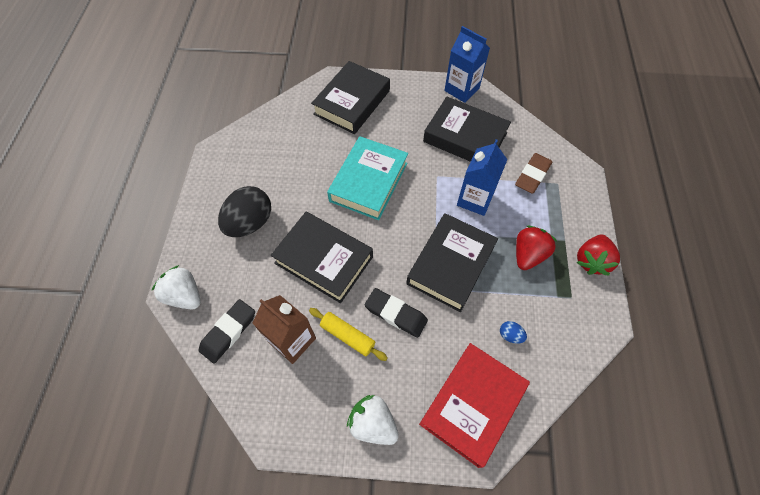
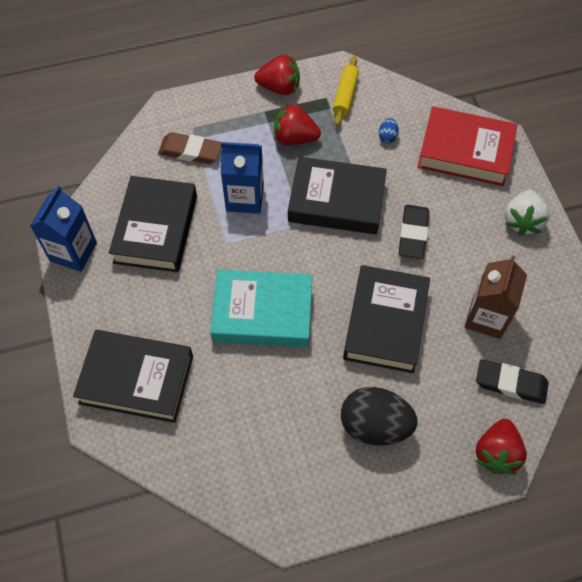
camera: 110 degrees left, 0 degrees up
(185, 295) = (496, 453): white strawberry -> red strawberry
(347, 336) = (456, 269): yellow rolling pin -> yellow rolling pin (345, 95)

